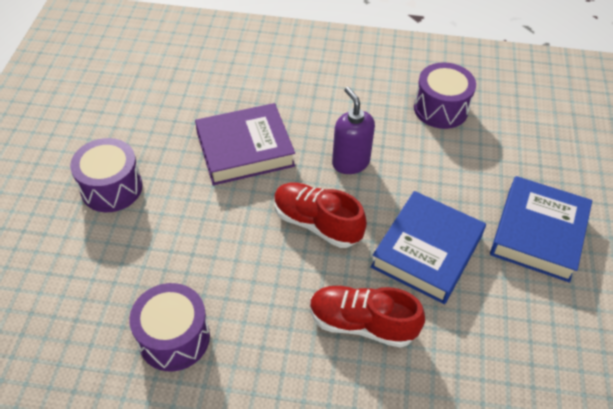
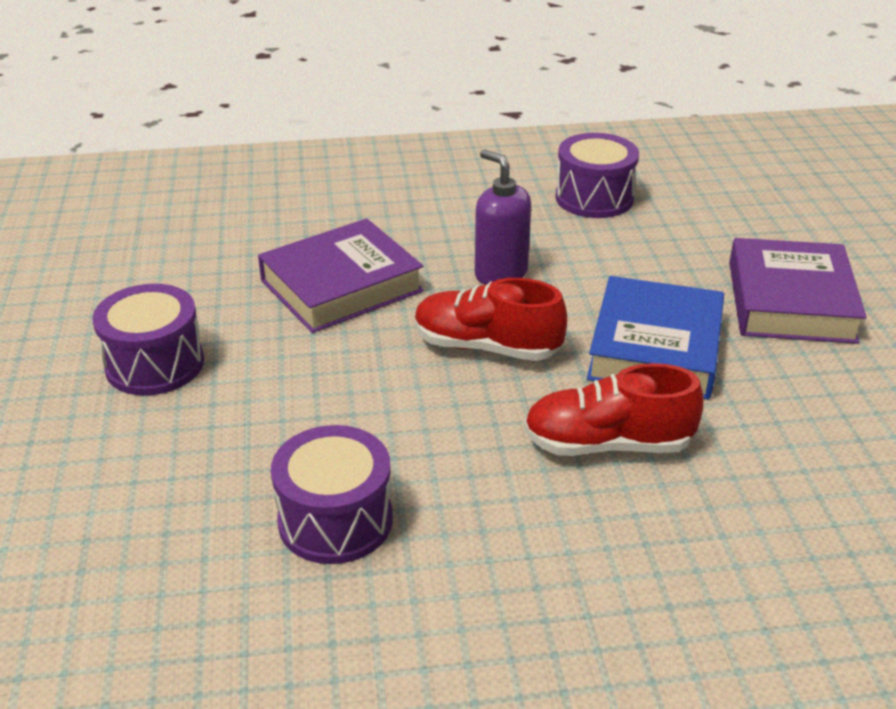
camera: 15 degrees left, 15 degrees down
(538, 233) = (790, 301): blue book -> purple book

